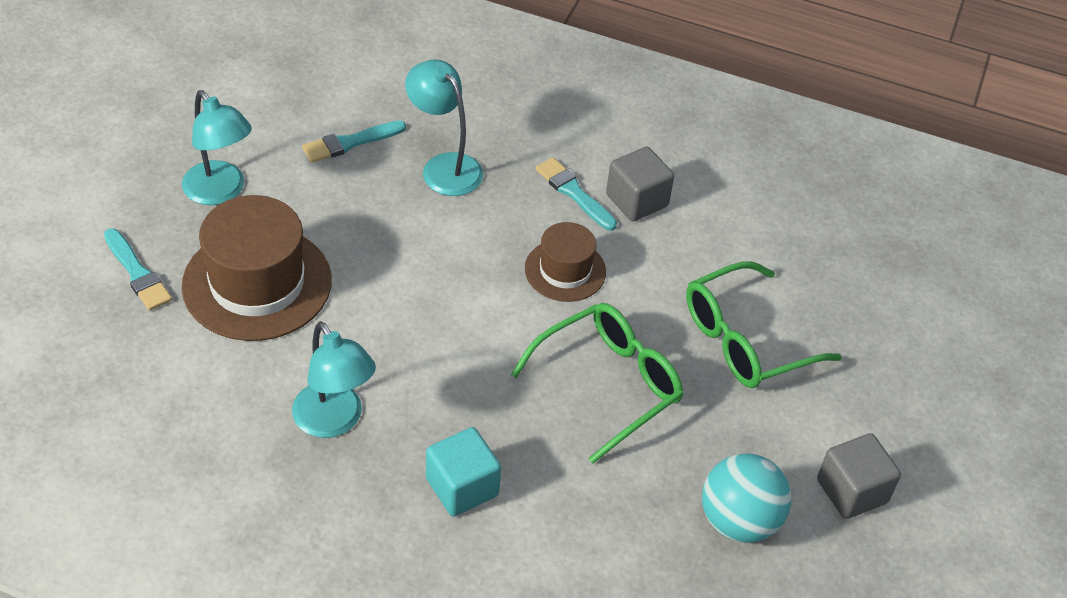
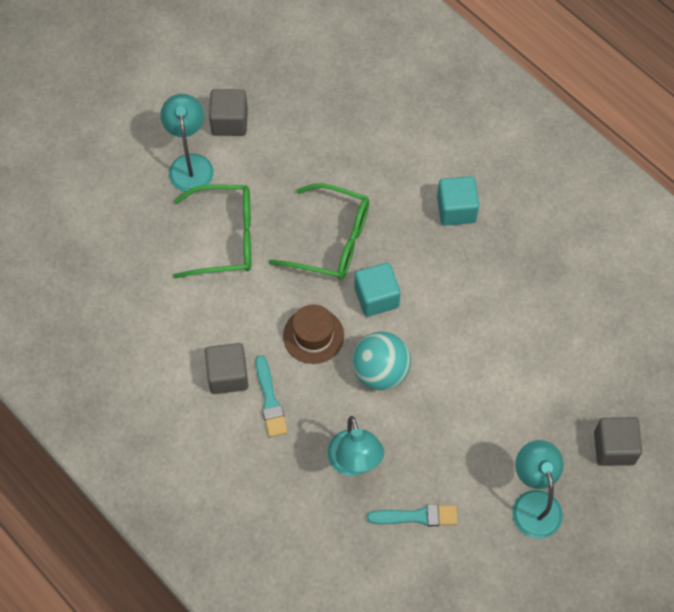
camera: 150 degrees left, 15 degrees up
(137, 273) = (614, 448): turquoise brush -> grey cube
(257, 283) = (532, 407): brown hat -> none
(334, 421) = (516, 281): turquoise lamp -> turquoise lamp (190, 164)
(512, 337) = (376, 297): none -> turquoise cube
(609, 384) = (332, 241): green glasses -> green glasses turned 150 degrees counterclockwise
(738, 521) = (306, 130): turquoise ball -> turquoise ball (380, 372)

